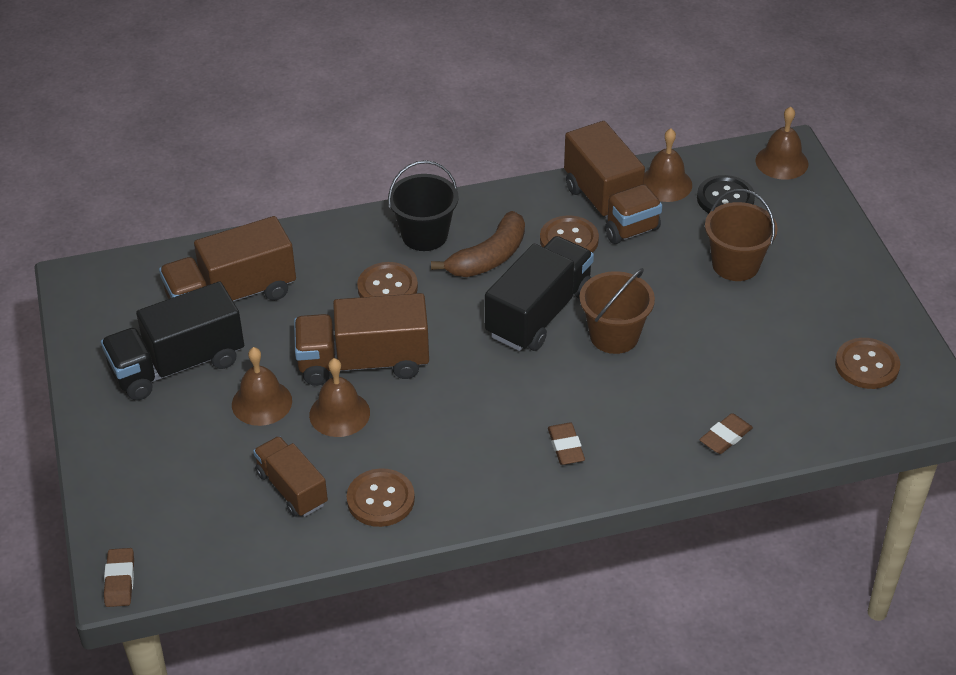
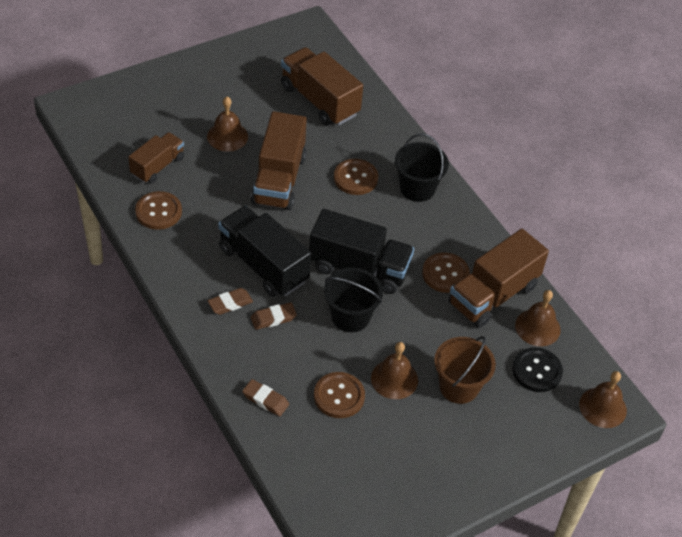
camera: 70 degrees right, 5 degrees up
(120, 580) = (69, 105): brown eraser -> brown eraser (273, 318)
(177, 365) = (248, 90): black truck -> black truck (263, 265)
(339, 413) = (228, 176): brown bell -> brown bell (394, 379)
(363, 362) = (279, 179): brown truck -> brown truck turned 150 degrees counterclockwise
(489, 257) = (408, 229): brown banana -> none
(614, 336) = (350, 316): brown bucket -> black bucket
(867, 365) = (372, 491): brown button -> brown button (339, 396)

